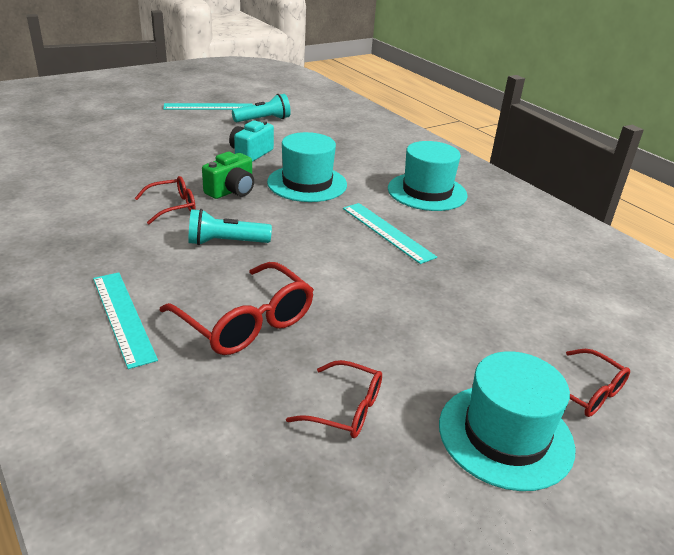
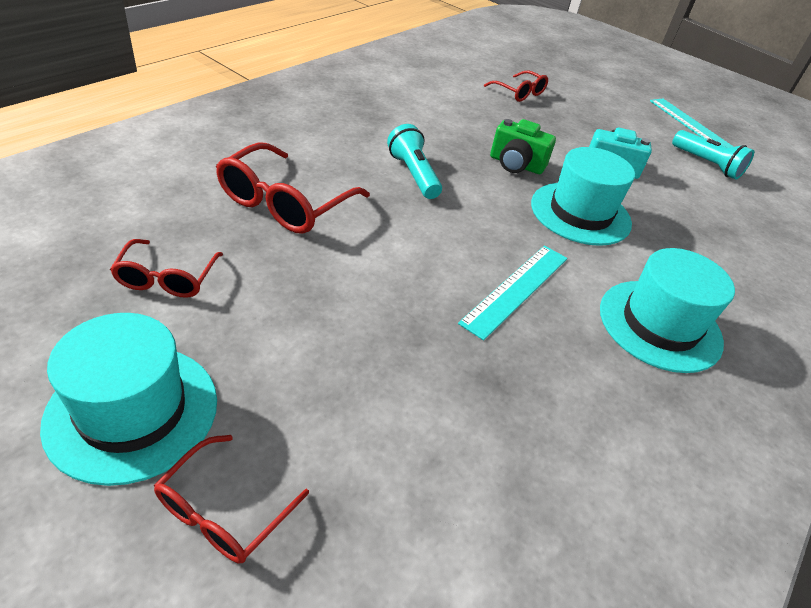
camera: 70 degrees right, 10 degrees up
(123, 317) = (271, 141): turquoise ruler -> none
(173, 206) = (457, 136): red glasses -> red glasses (519, 93)

